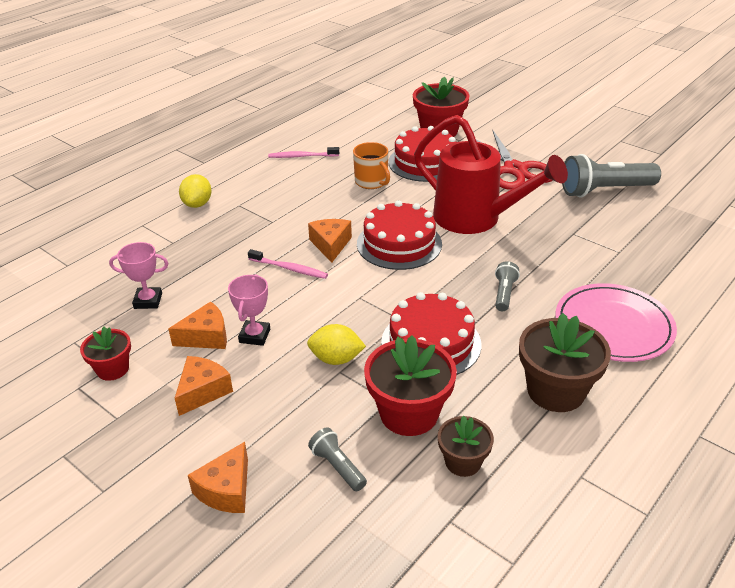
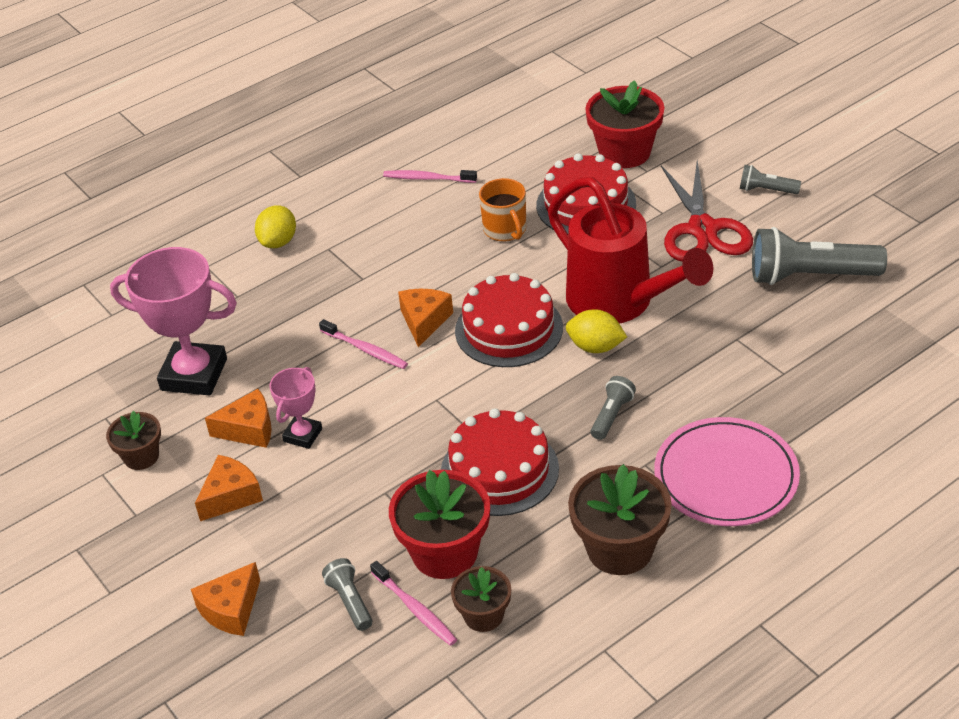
camera: 15 degrees right, 5 degrees up
(112, 369) = (141, 456): red flower pot -> brown flower pot
(148, 301) = (194, 374): pink trophy -> pink trophy, size x1.90
(336, 359) = (385, 476): yellow lemon -> yellow lemon (595, 347)
(399, 465) = (415, 609): none -> pink toothbrush
(547, 144) = (766, 190): none -> grey flashlight

